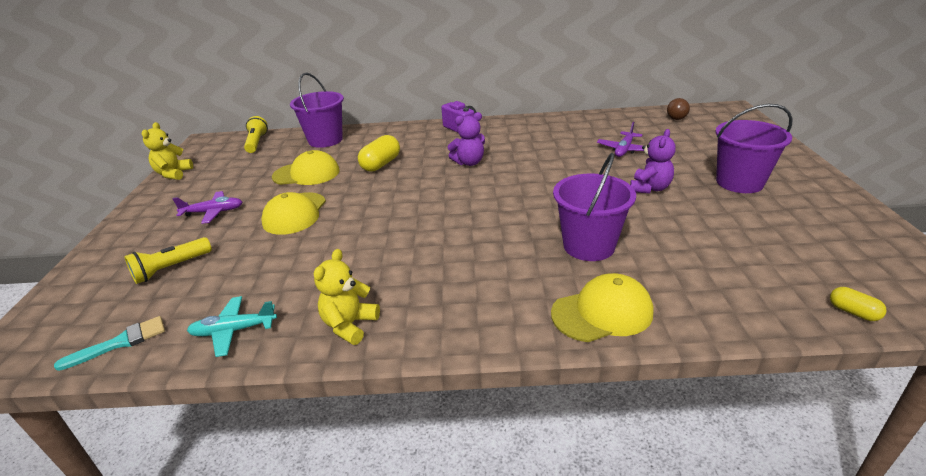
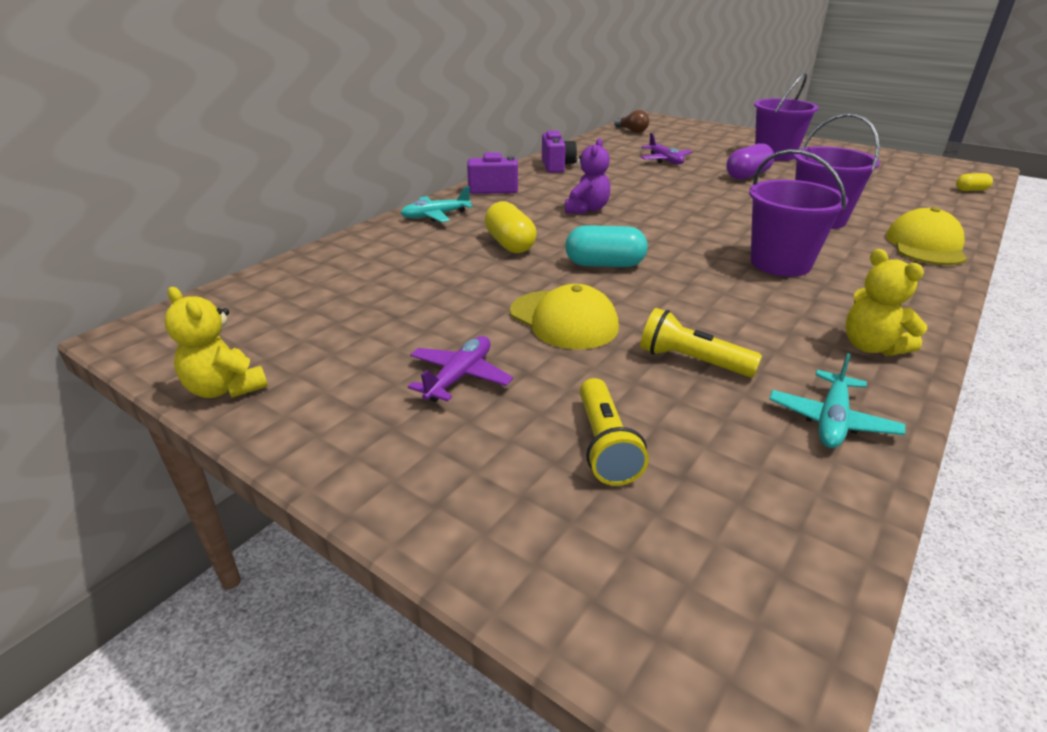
camera: 55 degrees left, 0 degrees up
(121, 342) = (794, 526): turquoise brush -> none
(257, 143) = (258, 296): yellow flashlight -> yellow flashlight (692, 361)
(306, 174) = (452, 287): yellow cap -> none
(325, 140) = (364, 253): purple bucket -> purple bucket (780, 263)
(383, 198) = (604, 264): none -> turquoise capsule
(396, 133) = (435, 216): none -> turquoise plane
(538, 126) = (557, 166): none -> purple camera
(649, 188) = (747, 175): purple teddy bear -> purple capsule

